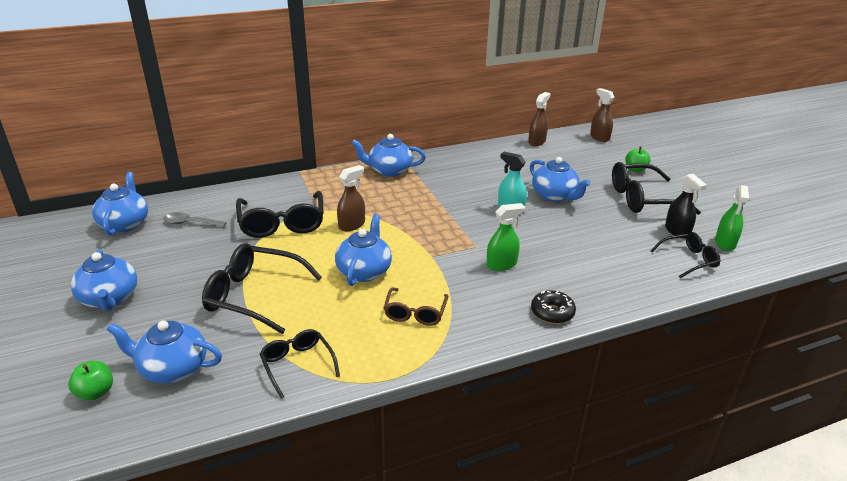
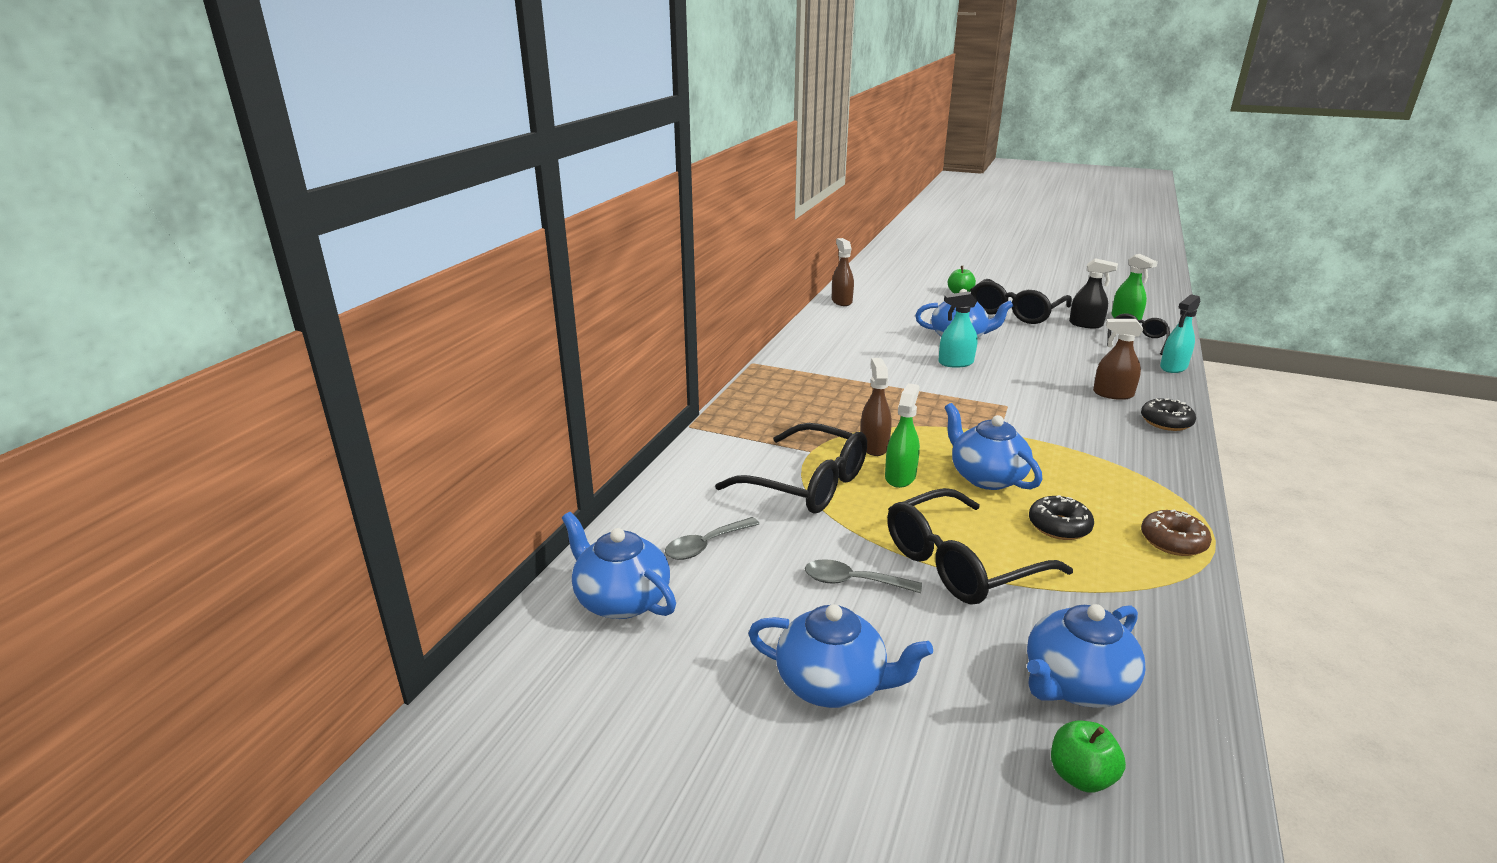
camera: 45 degrees left, 5 degrees down
(200, 272) = (853, 582): none -> grey spoon
(298, 365) = (1145, 588): black glasses -> none
(336, 314) = (1059, 526): none -> black donut
(370, 361) = (1173, 541): none -> brown donut
(389, 170) = (781, 381): blue teapot -> none
(415, 312) = (1101, 482): brown glasses -> none
(501, 264) = (1056, 408): green spray bottle -> green spray bottle (900, 477)
(599, 137) = (878, 279): brown spray bottle -> brown spray bottle (1113, 394)
(664, 290) = (1173, 367): none -> turquoise spray bottle

